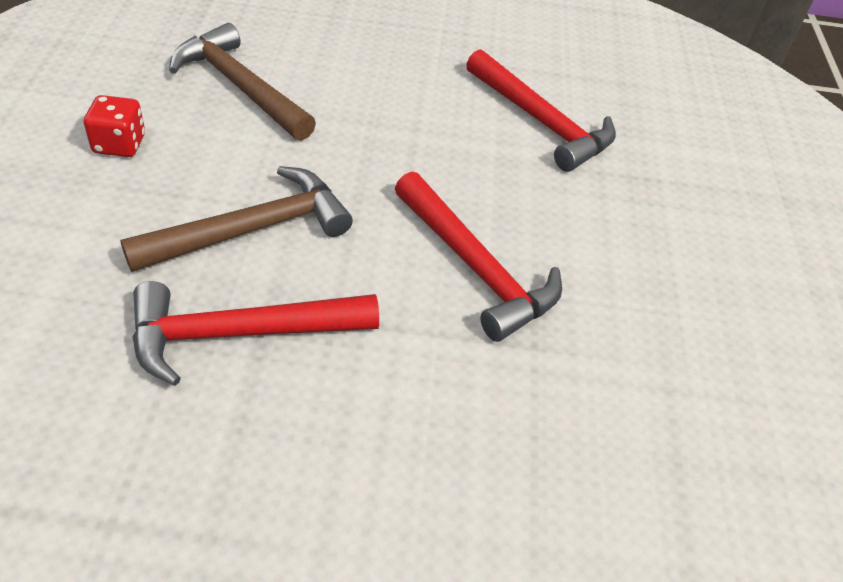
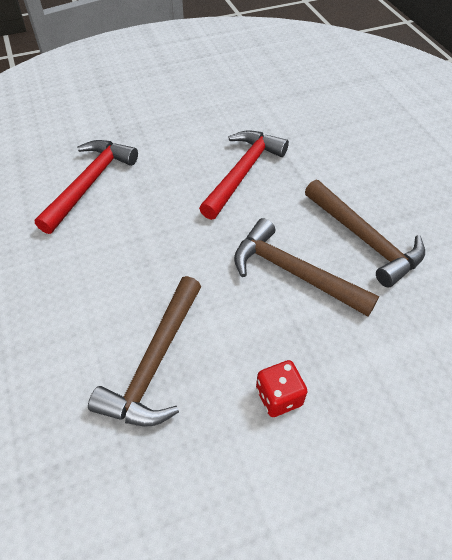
camera: 110 degrees left, 5 degrees up
(240, 334) = (364, 239): red hammer -> brown hammer

